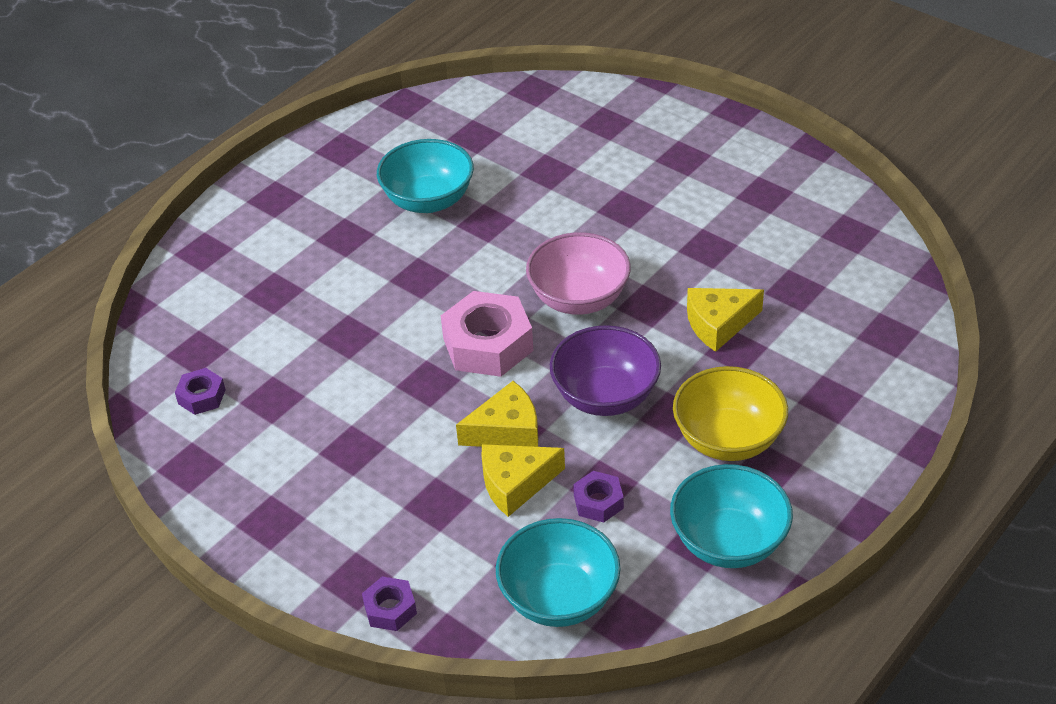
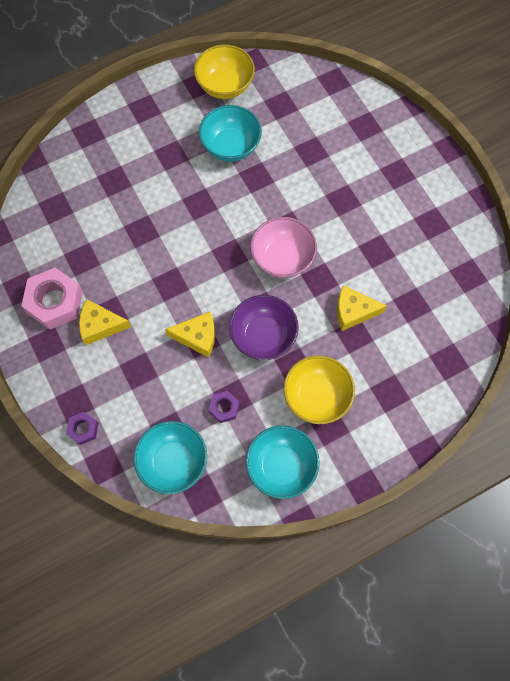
camera: 20 degrees right, 25 degrees up
(201, 396) = (45, 241): purple nut -> none
(381, 139) = (225, 85): none -> yellow bowl
(487, 344) = (215, 270): pink nut -> pink nut (55, 302)
(515, 484) = (185, 376): yellow cheese -> yellow cheese (100, 326)

